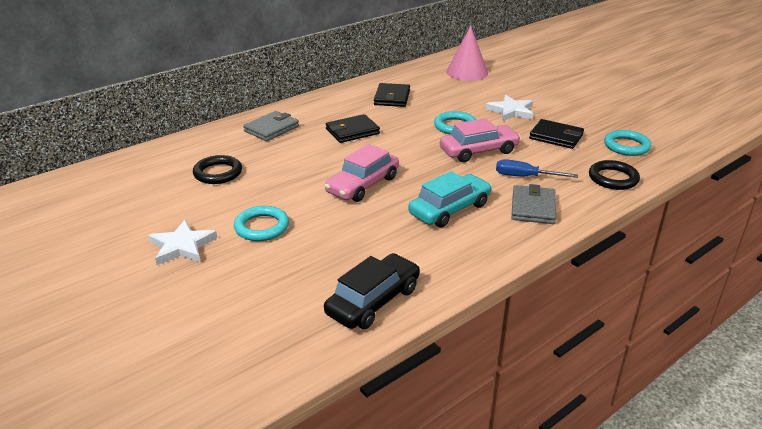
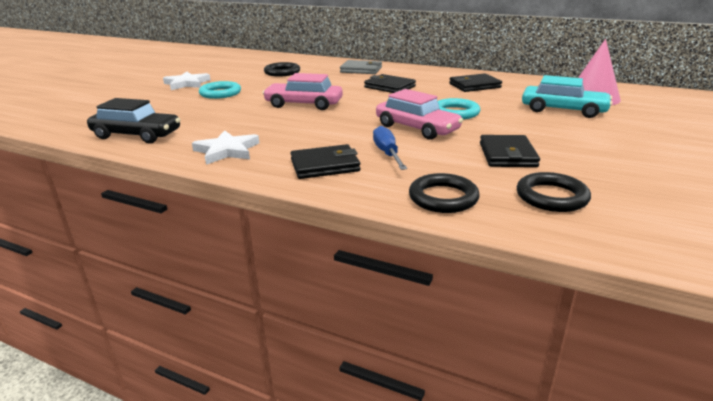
camera: 65 degrees right, 5 degrees down
(450, 209) = (290, 135): turquoise car -> turquoise car (563, 110)
(511, 111) = (534, 127): white star -> white star (227, 151)
(533, 207) = (325, 165): grey wallet -> black wallet
(626, 146) = (551, 197): turquoise ring -> black ring

